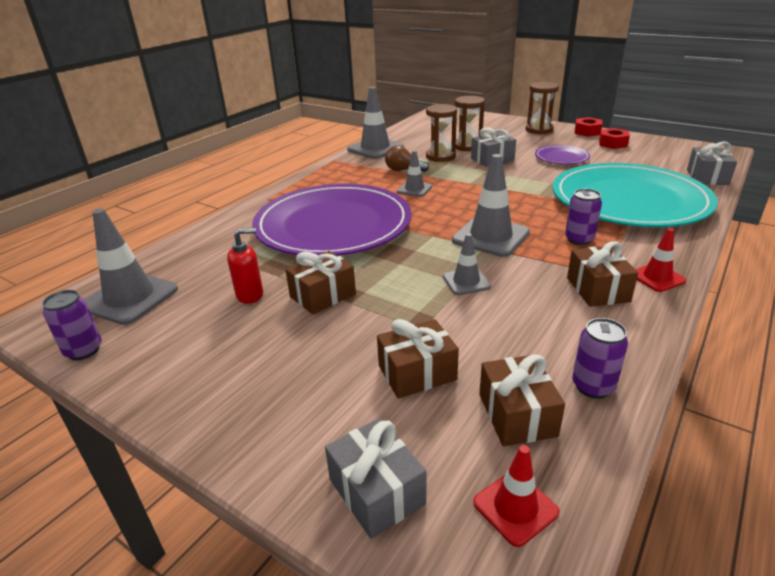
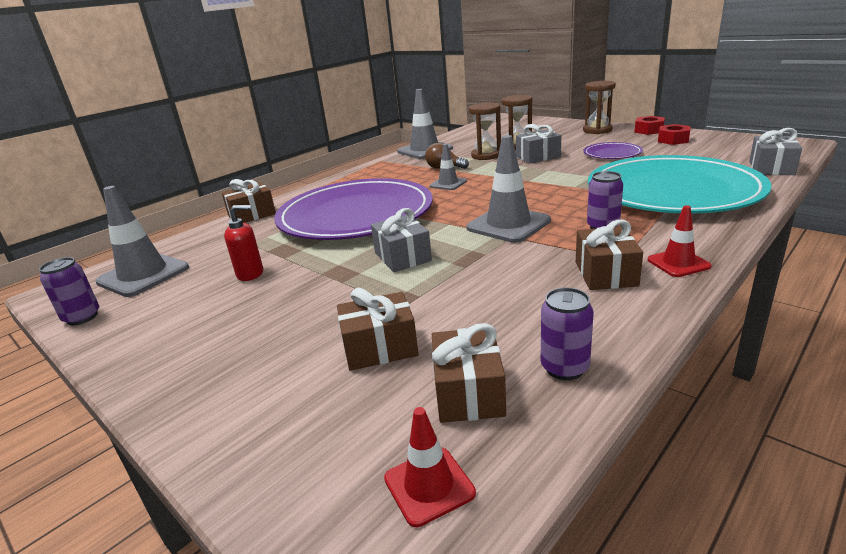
camera: 10 degrees right, 5 degrees down
(323, 295) = (318, 275): brown gift -> brown gift (252, 215)
(376, 491) = (289, 458): grey gift -> grey gift (402, 257)
(466, 282) = (466, 265): grey traffic cone -> none

